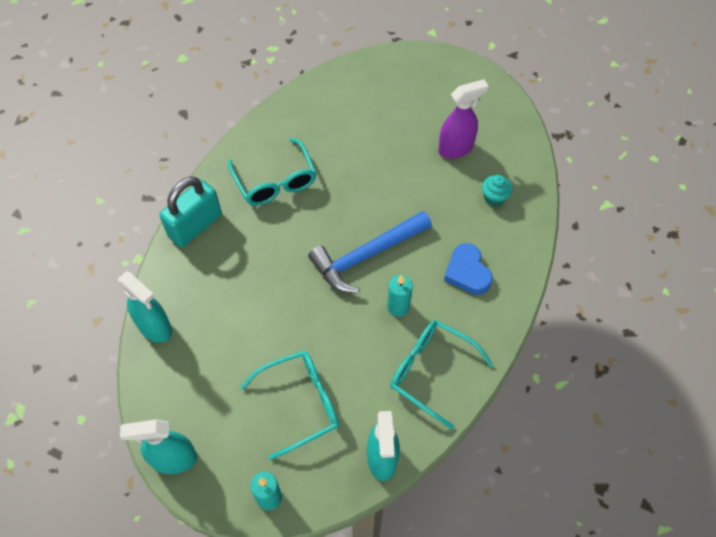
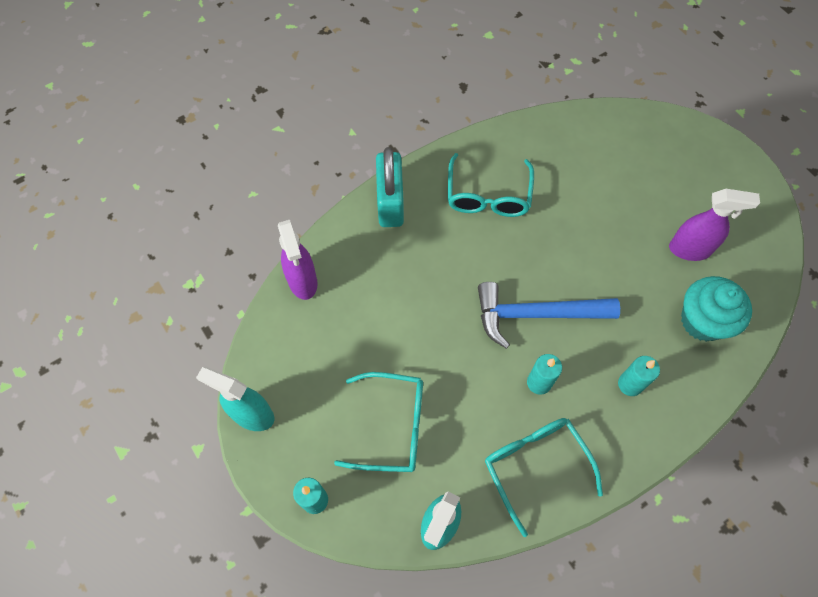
camera: 30 degrees right, 5 degrees up
(155, 327) = (303, 281): turquoise spray bottle -> purple spray bottle
(195, 226) = (390, 202): turquoise padlock -> turquoise padlock turned 75 degrees counterclockwise
(467, 272) = (630, 384): blue heart -> turquoise candle
(494, 197) = (702, 321): turquoise cupcake -> turquoise cupcake, size x1.85

